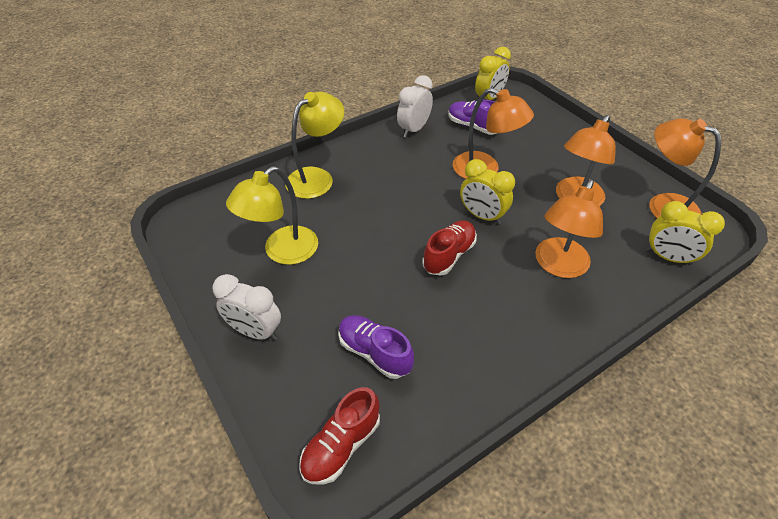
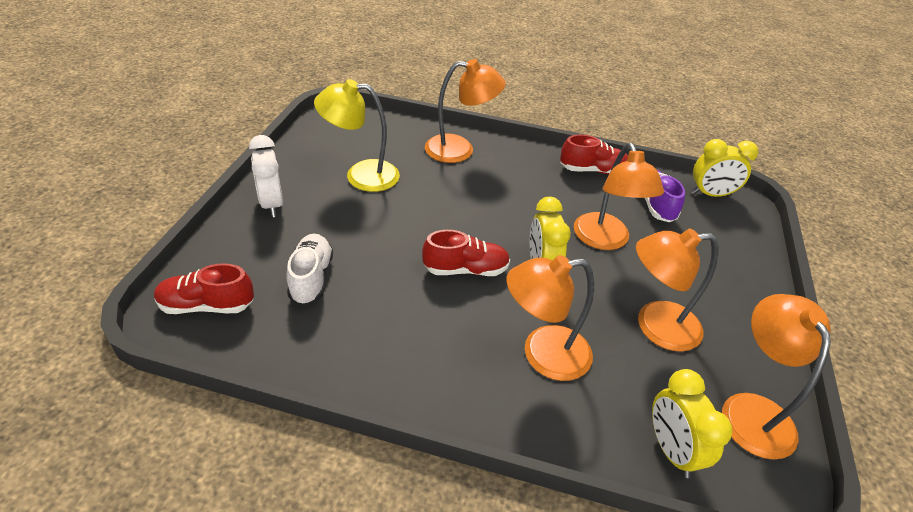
camera: 45 degrees right, 5 degrees down
(317, 178) = (460, 150): yellow lamp -> orange lamp
(374, 353) = (311, 278): purple shoe -> white shoe
(414, 129) = (593, 170): white clock -> red shoe

